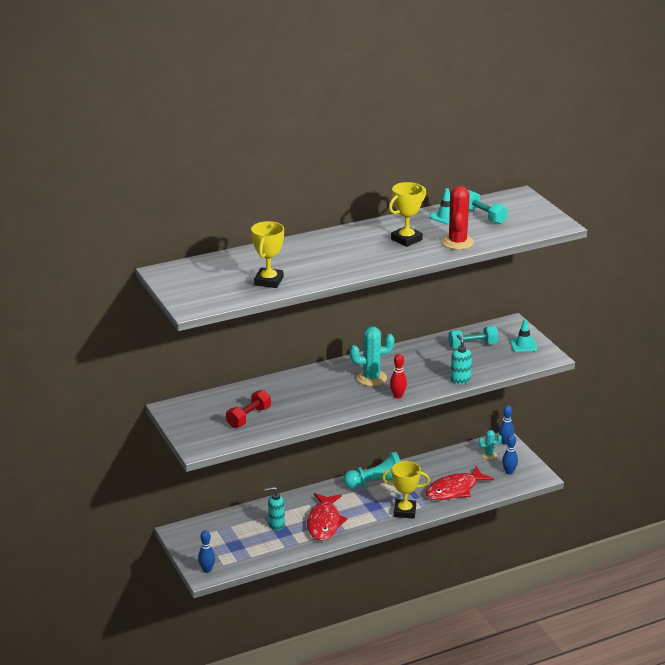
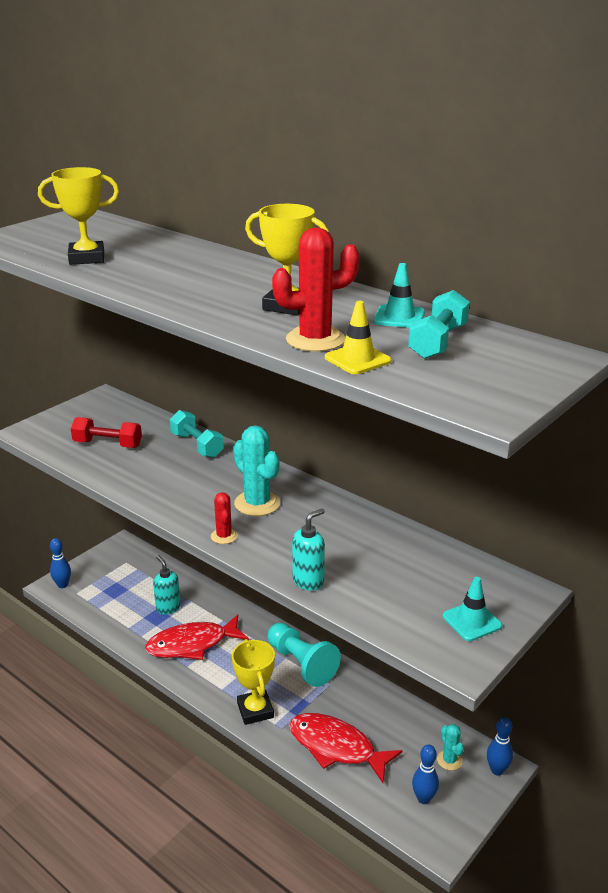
camera: 65 degrees right, 0 degrees up
(398, 396) = (224, 536): red bowling pin -> red cactus
(472, 345) = (420, 568): turquoise dumbbell -> turquoise dumbbell (197, 445)
(488, 238) = (357, 359): none -> yellow traffic cone

